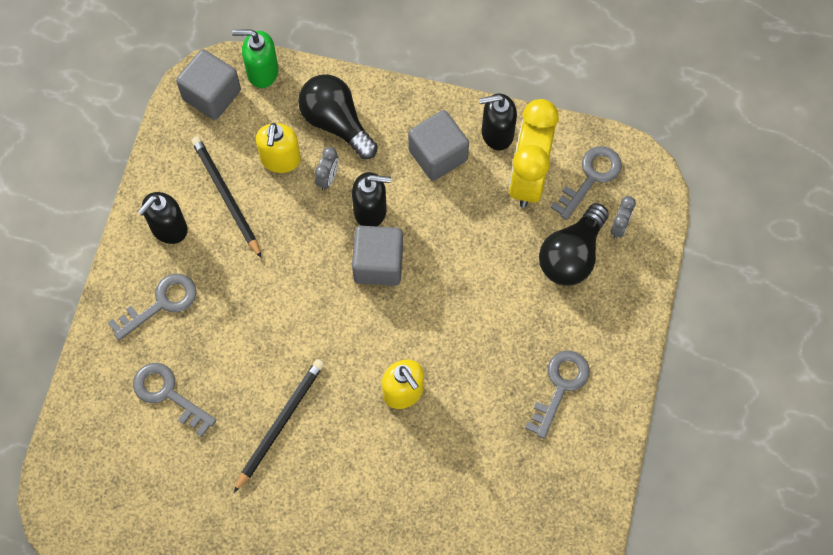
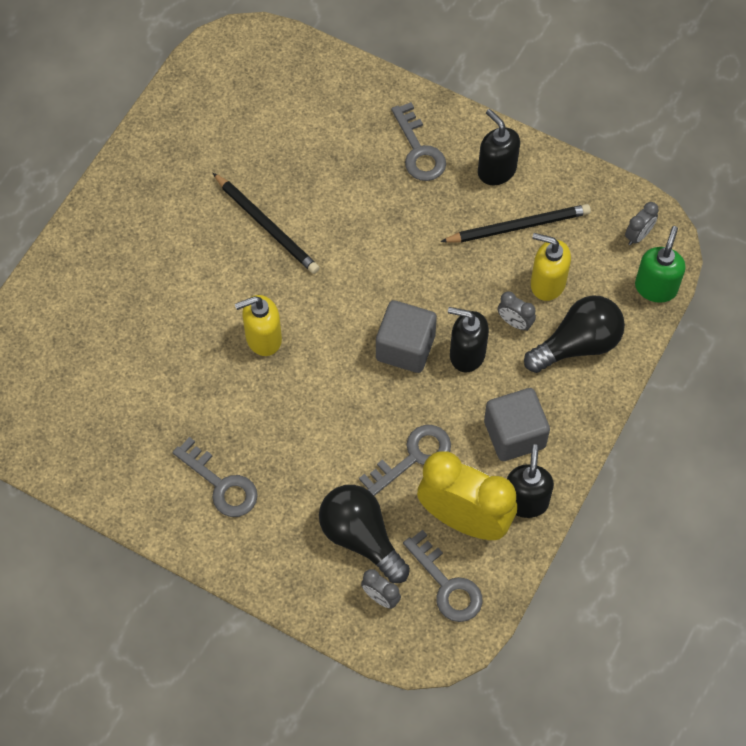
camera: 105 degrees right, 5 degrees down
(168, 394) = (325, 140): grey key -> grey key (413, 457)
(212, 95) = (638, 235): grey cube -> grey clock
(370, 211) = (467, 354): black soap dispenser -> black soap dispenser turned 90 degrees clockwise

